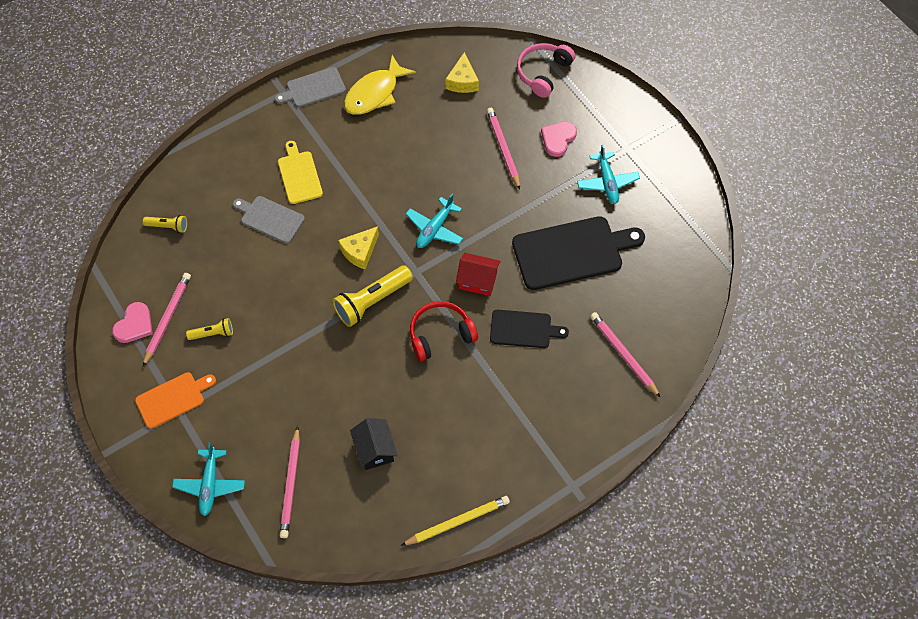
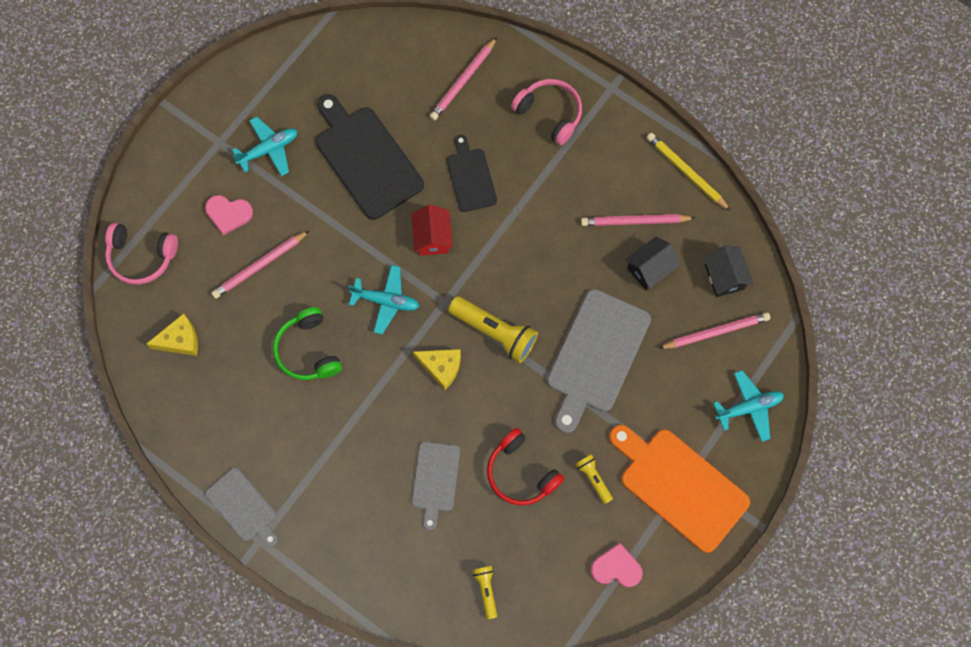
camera: 110 degrees left, 10 degrees up
(167, 318) = (595, 535): pink pencil -> pink pencil (634, 221)
(173, 399) = (679, 486): orange cutting board -> orange cutting board, size x1.75
(299, 175) = (368, 472): yellow cutting board -> none
(315, 374) = (596, 356): none -> grey cutting board
(339, 514) = (724, 277): none -> black house
(375, 93) = (228, 432): yellow fish -> none
(416, 162) = (308, 350): none -> green headphones
(440, 334) = (506, 252): red headphones -> red headphones (521, 472)
(564, 418) = (549, 114): none -> pink headphones

